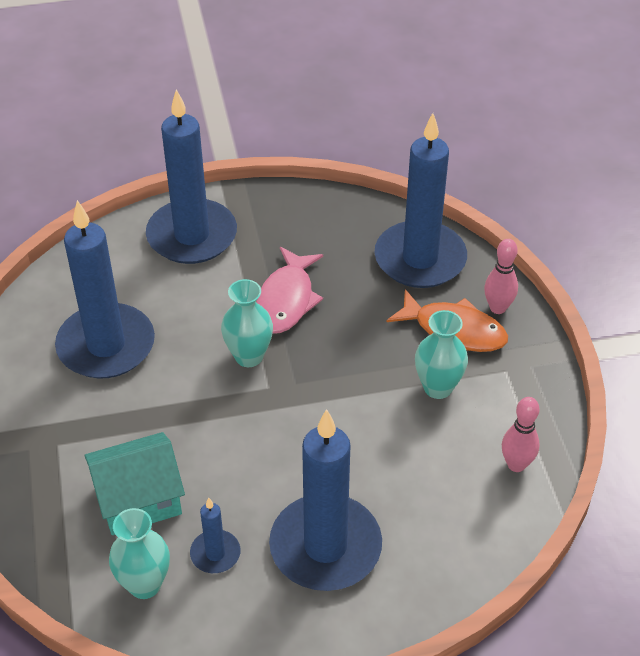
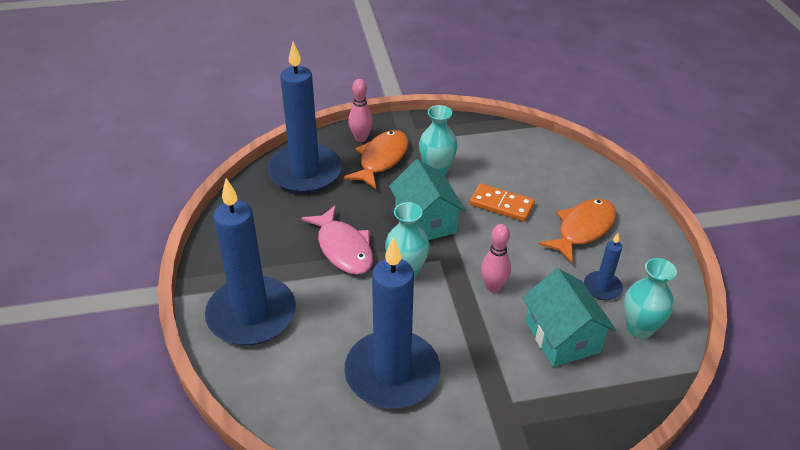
camera: 90 degrees left, 5 degrees down
(286, 300) = (343, 248): pink fish -> pink fish turned 45 degrees clockwise
(325, 546) = (582, 229): blue candle -> orange fish
(335, 374) = (425, 221): none -> turquoise house
(371, 456) = (501, 205): none -> orange domino
(516, 464) = (500, 141): pink bowling pin -> pink bowling pin (493, 287)

